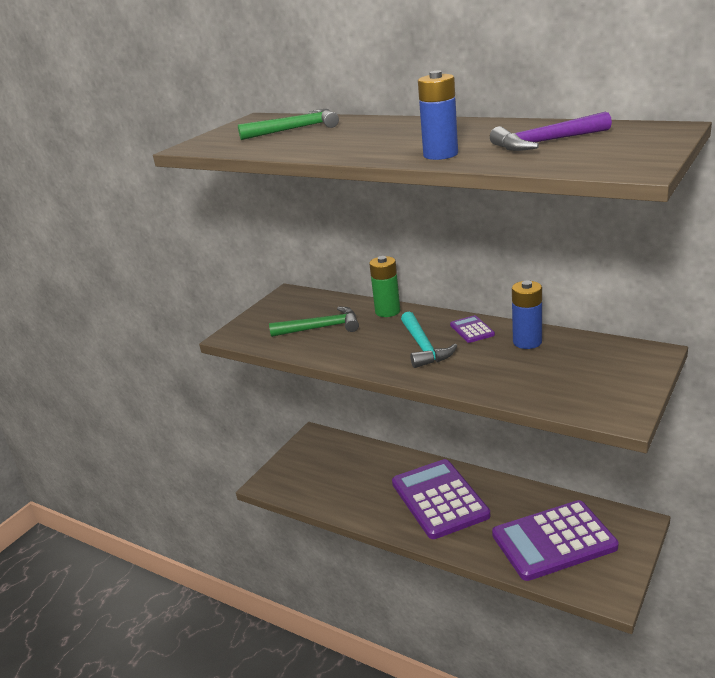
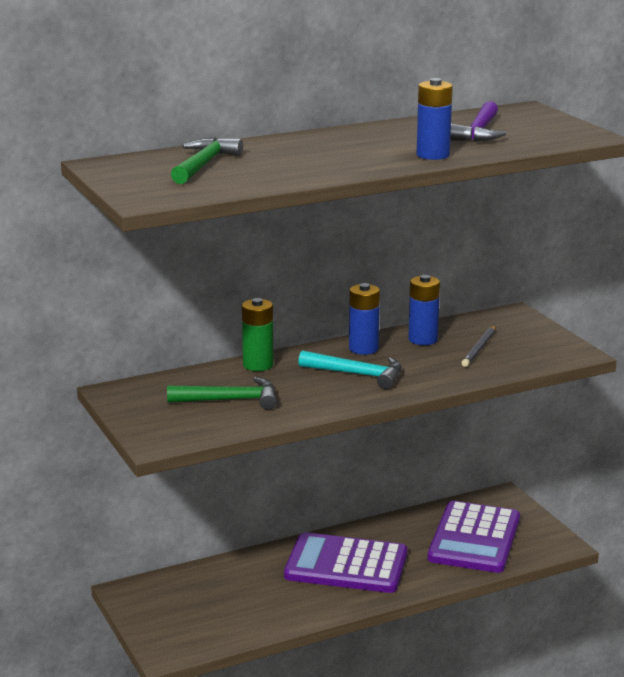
camera: 60 degrees left, 5 degrees down
(321, 328) = (231, 400): green hammer -> green hammer turned 60 degrees clockwise
(472, 330) = (363, 349): purple calculator -> blue battery
(551, 370) = (479, 348): none -> grey pencil

